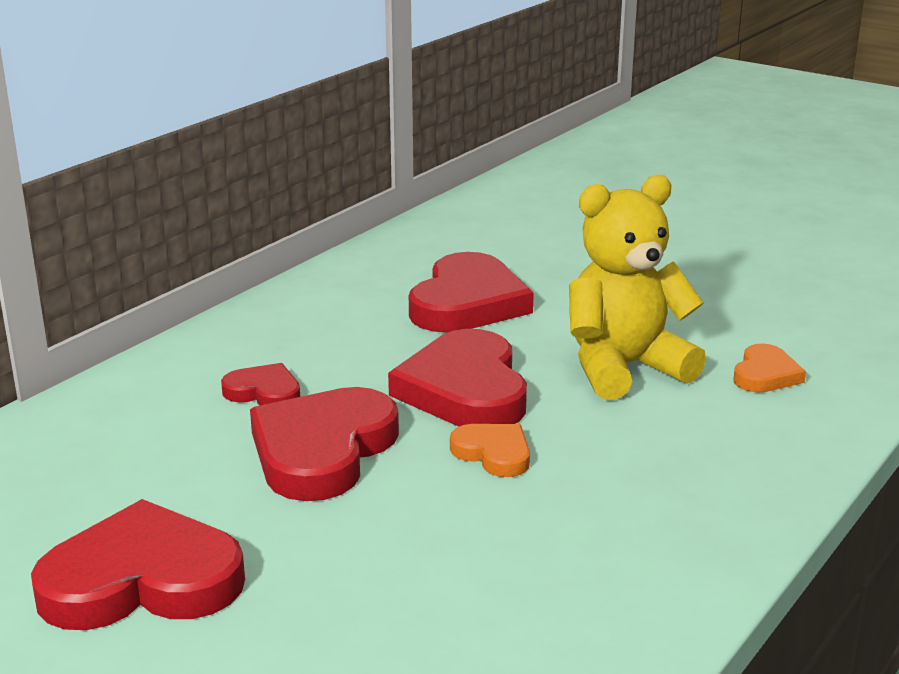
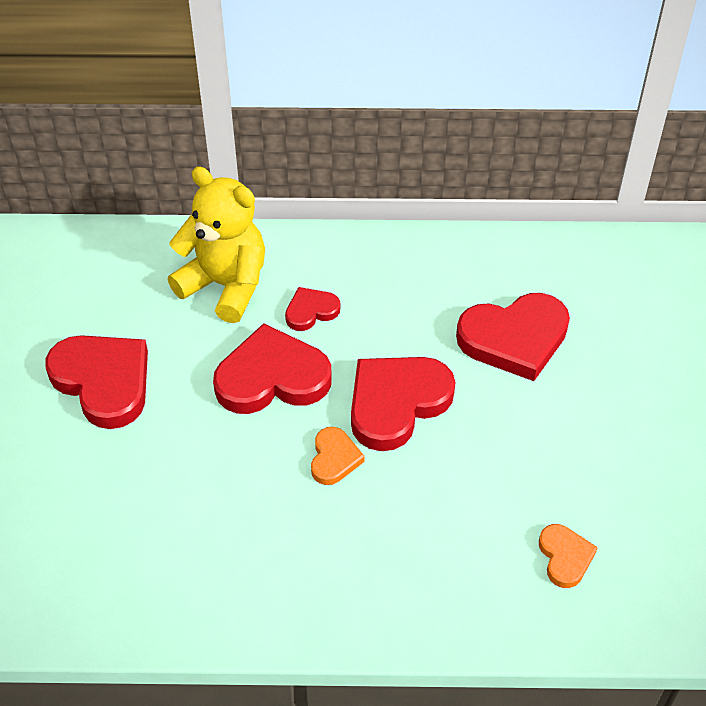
camera: 55 degrees right, 25 degrees up
(264, 392) = (311, 311): red heart -> red heart turned 105 degrees counterclockwise
(624, 368) = (500, 471): yellow teddy bear -> yellow teddy bear (225, 285)
(765, 374) = (565, 557): orange heart -> orange heart turned 90 degrees counterclockwise

